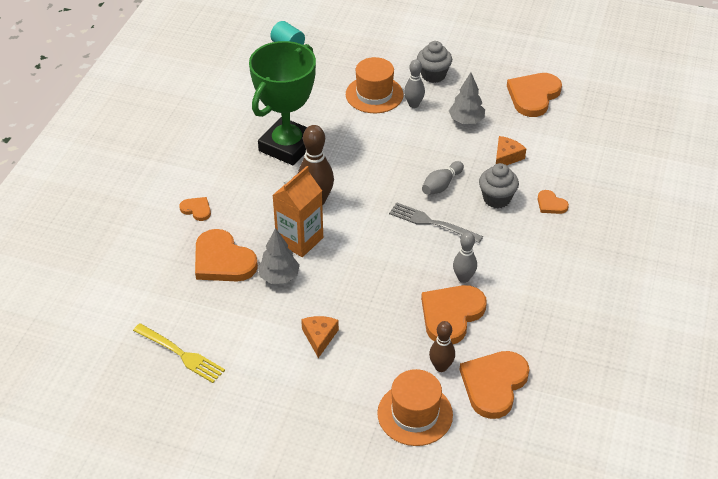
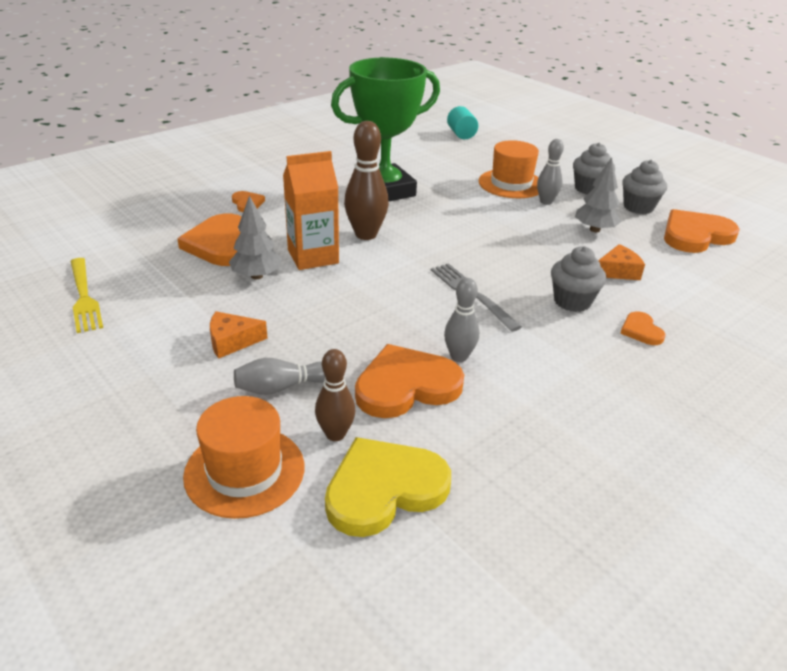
camera: 30 degrees right, 10 degrees down
(319, 337) = (232, 341): orange cheese -> orange cheese turned 135 degrees counterclockwise
(441, 185) = (515, 268): grey bowling pin -> grey bowling pin (281, 387)
(480, 81) = (638, 207): none -> grey cupcake
(494, 384) = (384, 489): orange heart -> yellow heart

